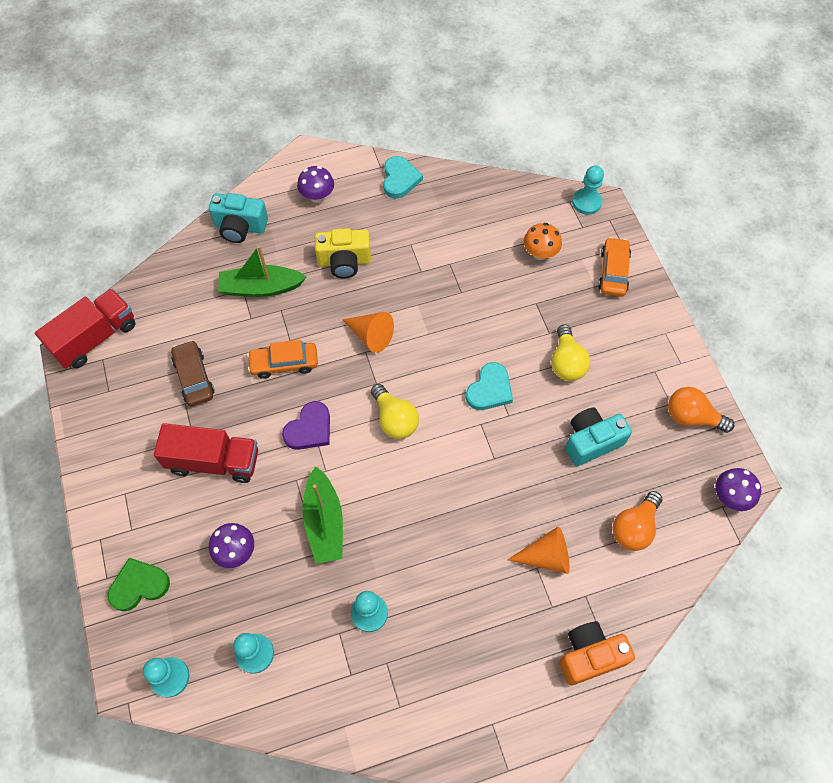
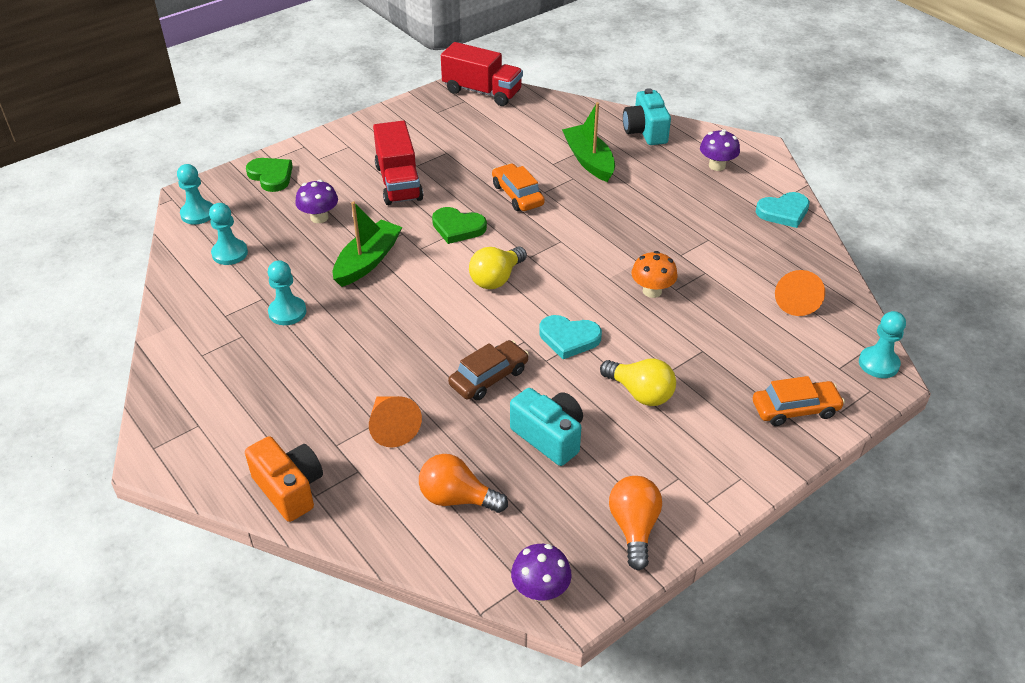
camera: 70 degrees right, 20 degrees down
(194, 377) = (474, 150): brown car -> brown car (489, 377)
(309, 429) = (458, 227): purple heart -> green heart
(324, 522) = (367, 261): green boat -> green boat turned 150 degrees clockwise
(344, 262) = (654, 201): yellow camera -> none
(371, 336) = (581, 240): orange cone -> orange cone (796, 300)
(540, 253) = (772, 339): orange mushroom -> orange mushroom (652, 291)
(566, 362) = (640, 393): yellow light bulb -> yellow light bulb turned 120 degrees counterclockwise

